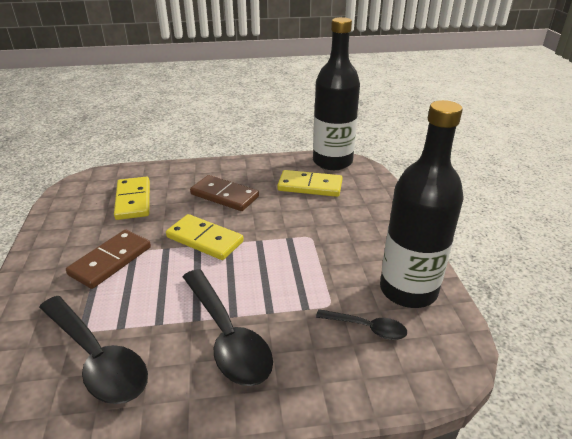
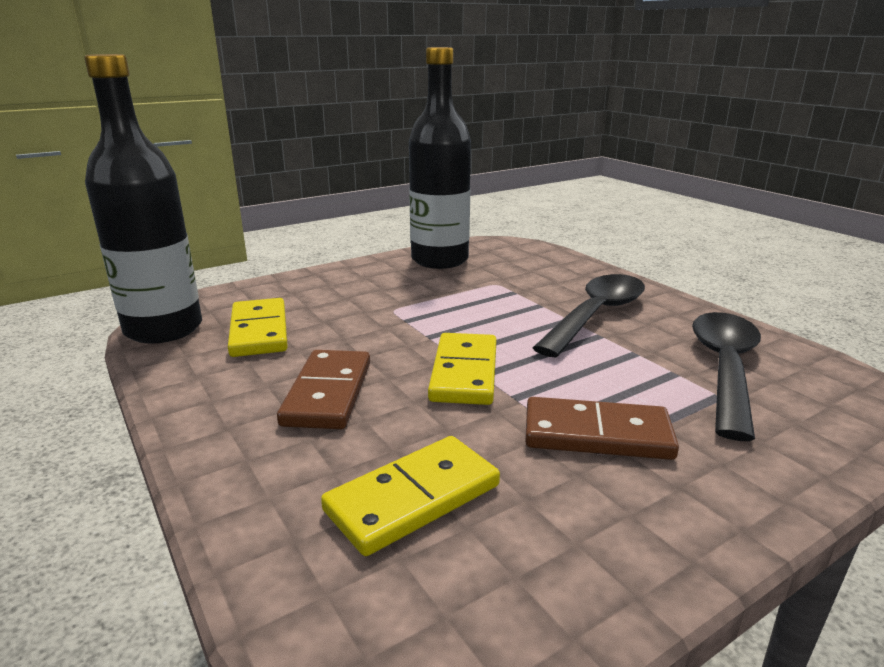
camera: 115 degrees left, 10 degrees down
(367, 328) = (506, 268): black spoon -> none

